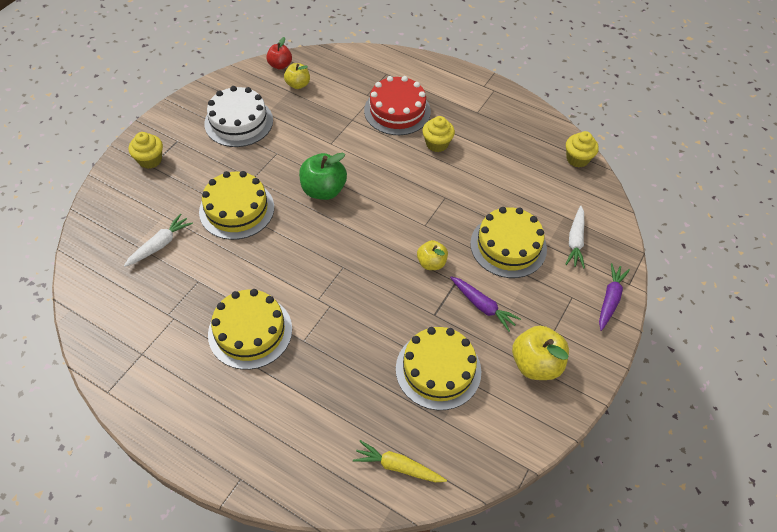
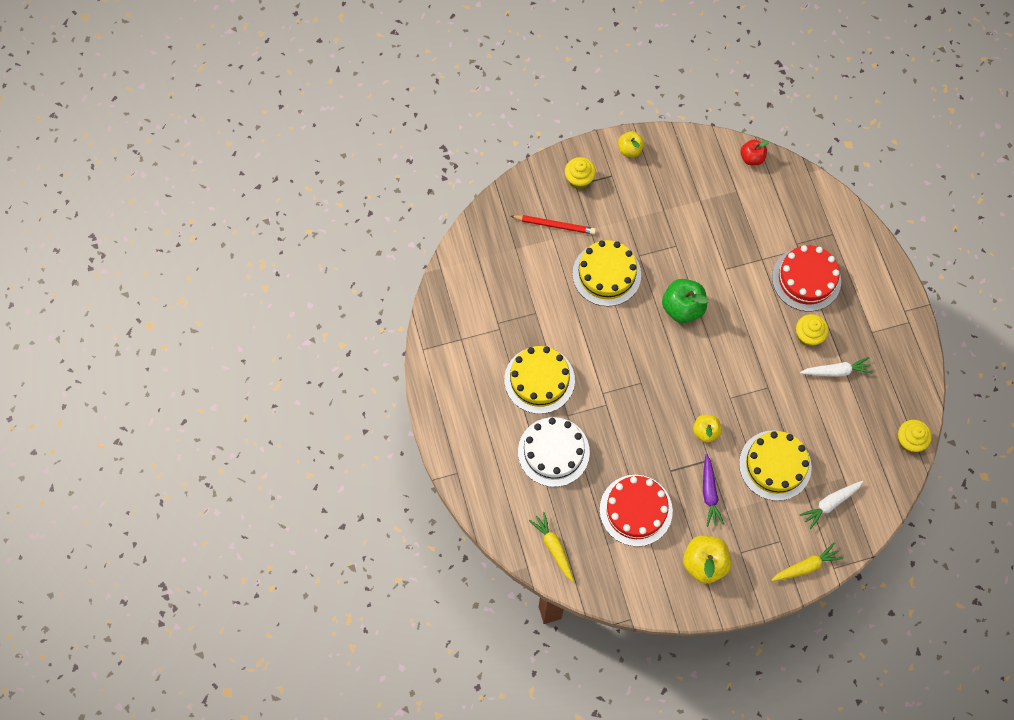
camera: 45 degrees right, 15 degrees up
(157, 205) = (554, 225): none -> red pencil
(160, 245) = (532, 262): white carrot -> white carrot (836, 371)
(239, 122) = (671, 192): white cake -> white cake (553, 451)
(298, 84) = (749, 190): yellow apple -> yellow apple (630, 149)
(438, 370) = (636, 510): yellow cake -> red cake
(610, 299) = (806, 566): purple carrot -> yellow carrot

